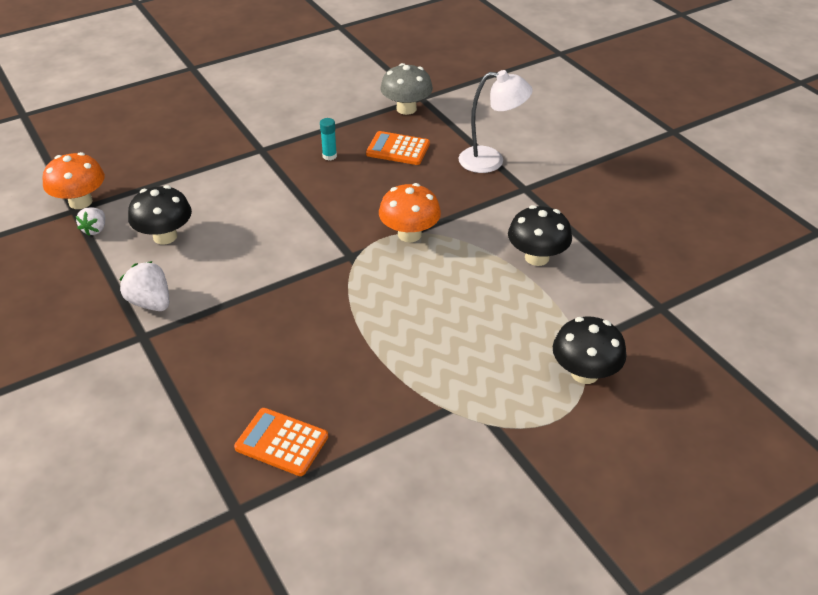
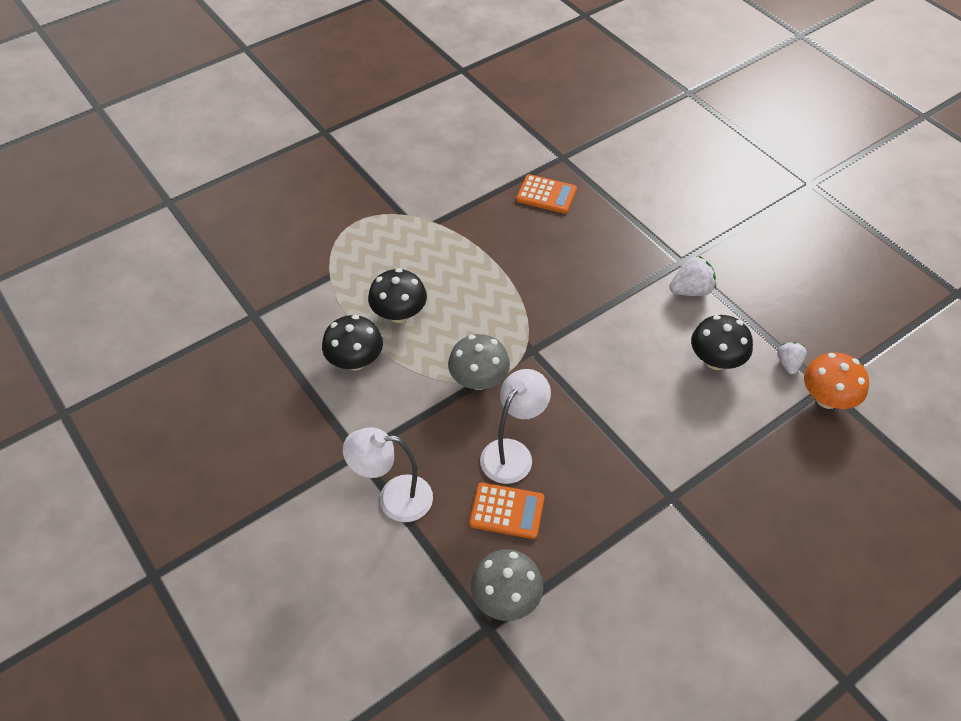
camera: 175 degrees right, 10 degrees up
(150, 302) = (691, 290): white strawberry -> white strawberry turned 60 degrees counterclockwise
(329, 156) = (586, 492): turquoise glue stick -> none
(386, 182) = (513, 453): none -> white lamp
(409, 234) = (479, 380): orange mushroom -> grey mushroom
(584, 373) = (331, 254): black mushroom -> black mushroom (399, 314)

